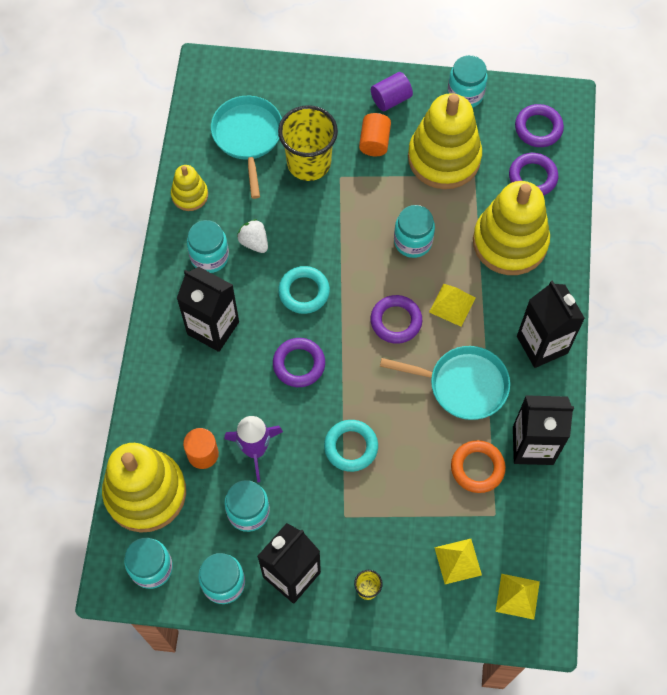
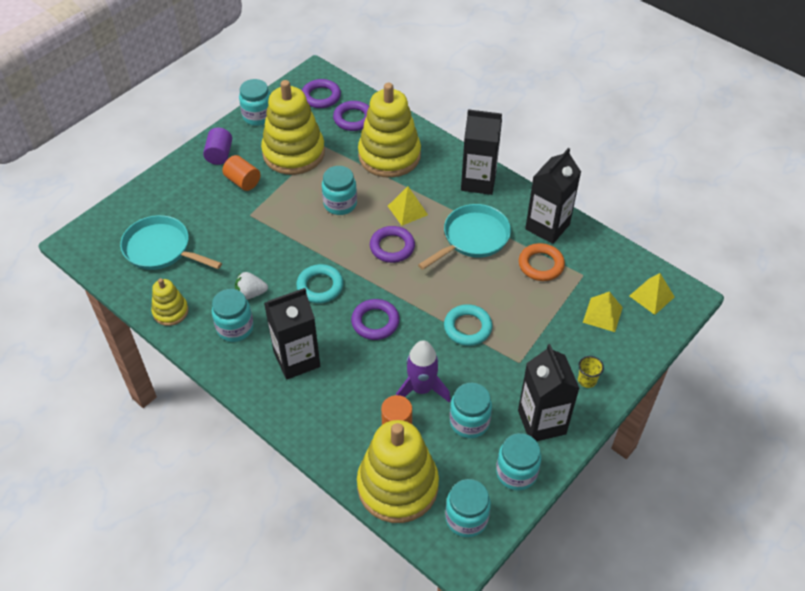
camera: 55 degrees left, 15 degrees down
(309, 163) = (220, 226): yellow cup -> none

